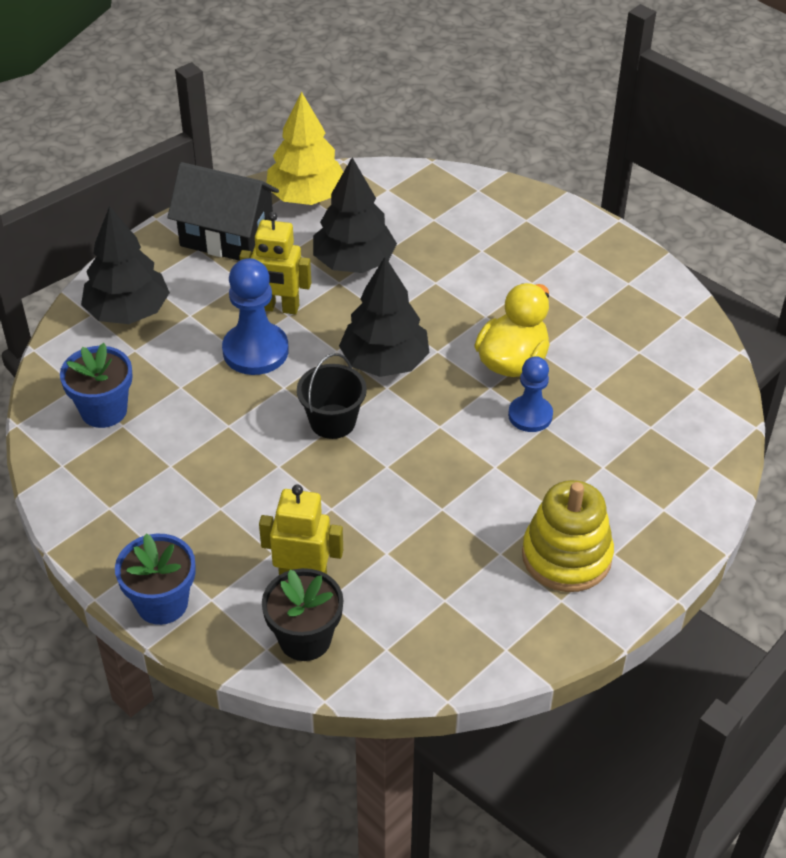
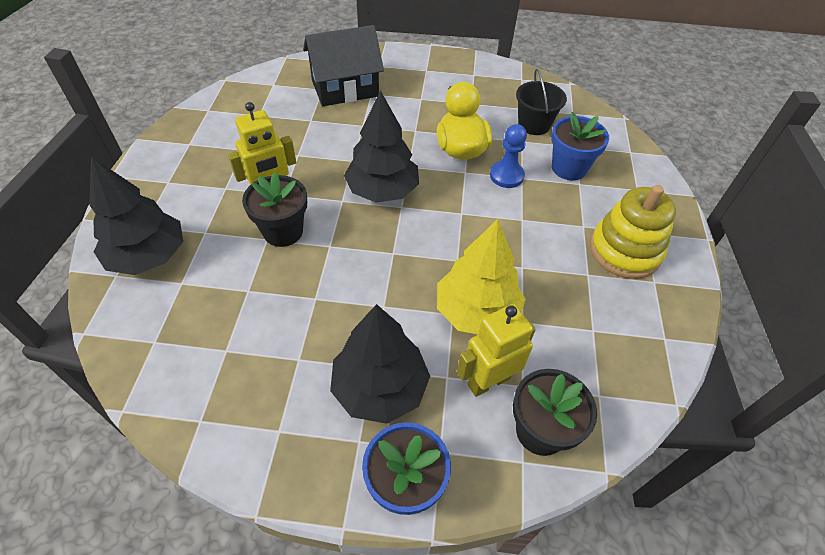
camera: 40 degrees left, 5 degrees up
(104, 410) = (197, 348): blue flower pot -> blue flower pot (569, 168)
(227, 236) = (183, 163): black house -> black house (345, 88)
(255, 351) = (283, 231): blue pawn -> black flower pot
(306, 197) = (220, 112): yellow tree -> yellow tree (476, 311)
(332, 421) = (389, 250): black bucket -> black bucket (534, 124)
(354, 262) = (296, 138): black tree -> black tree (380, 387)

